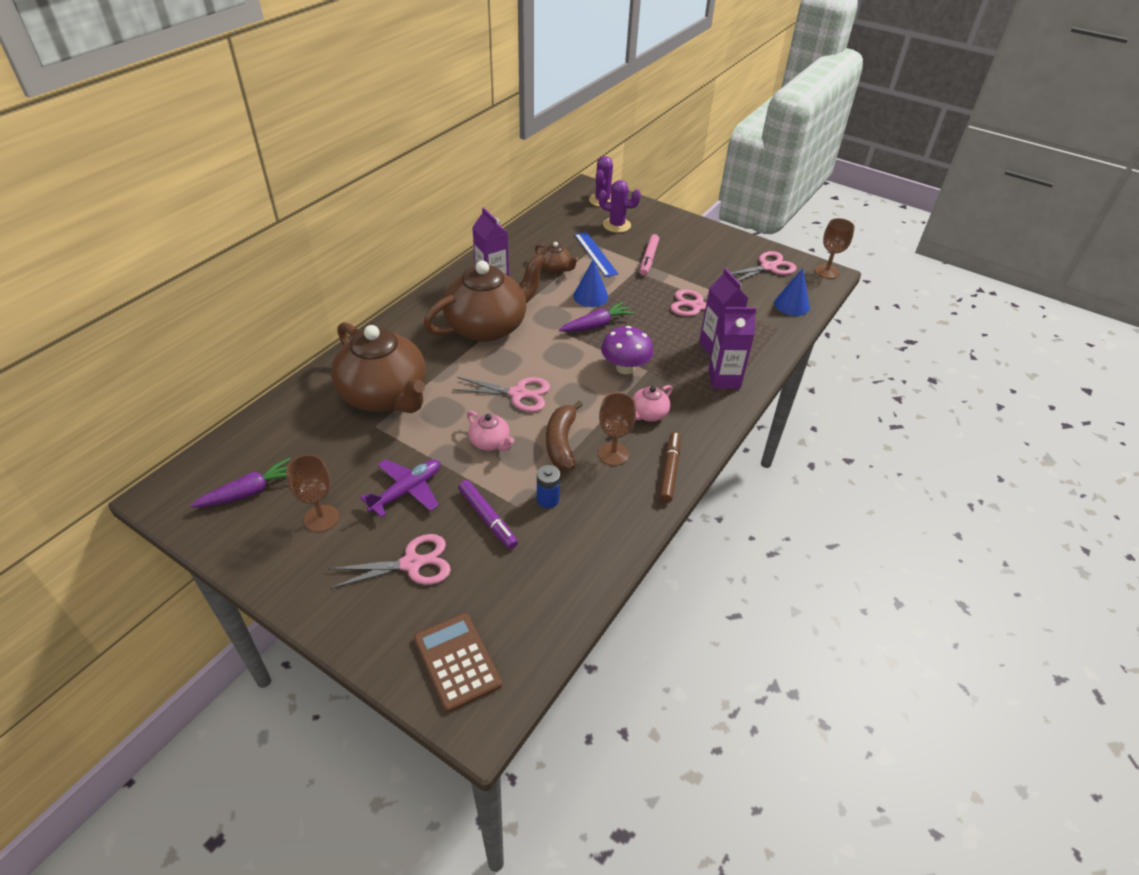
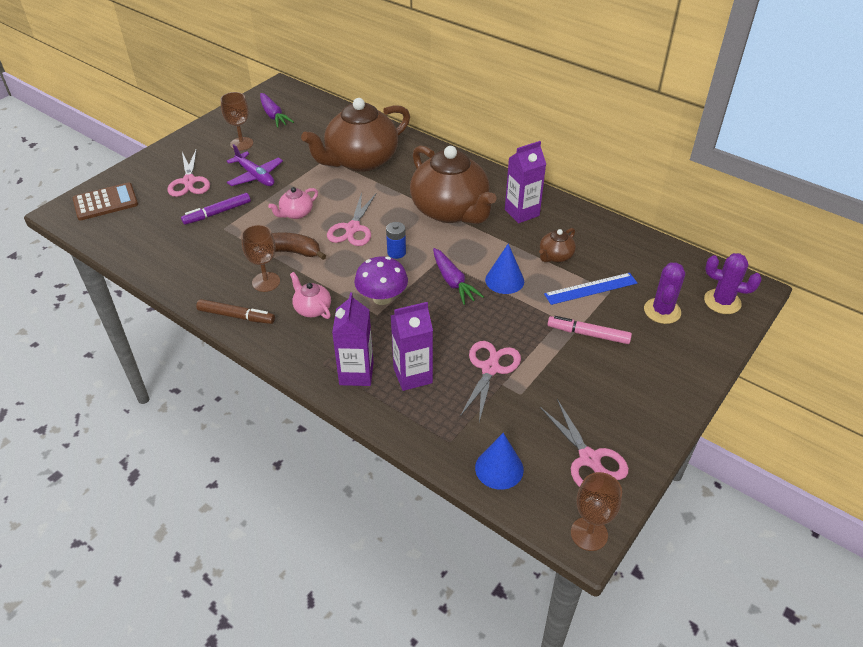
camera: 95 degrees right, 0 degrees up
(548, 499) = (226, 243): blue battery -> blue battery (396, 252)

